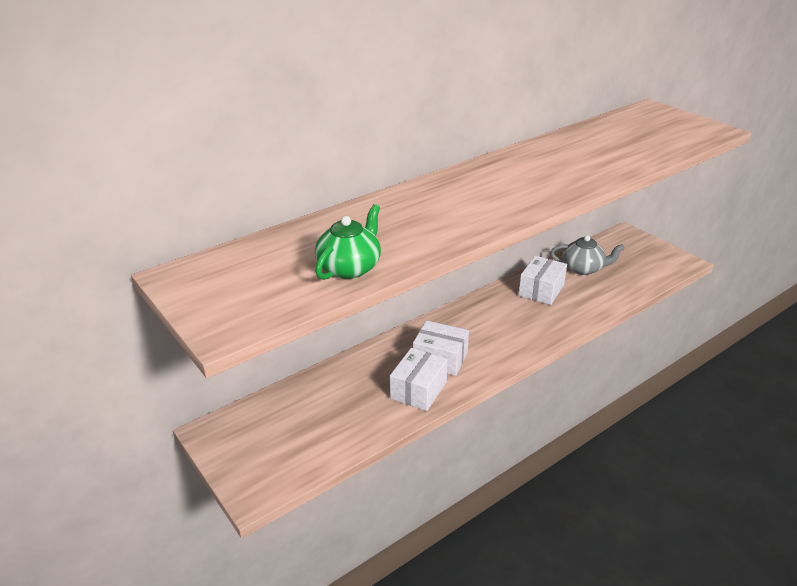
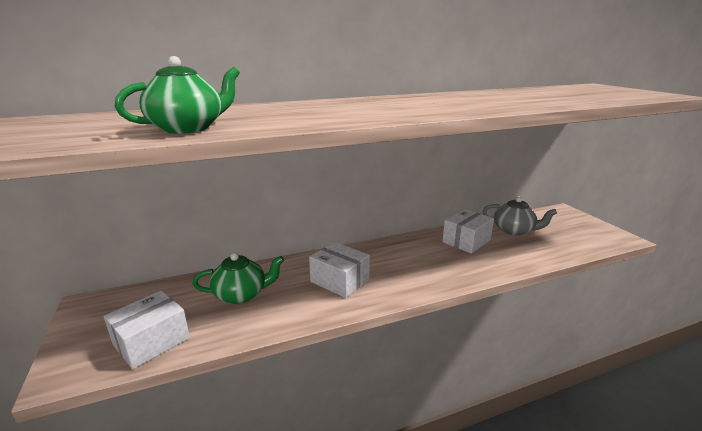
camera: 15 degrees right, 10 degrees down
(355, 391) = (241, 294): none -> green teapot
(418, 390) = (301, 304): white box -> white box (151, 341)

